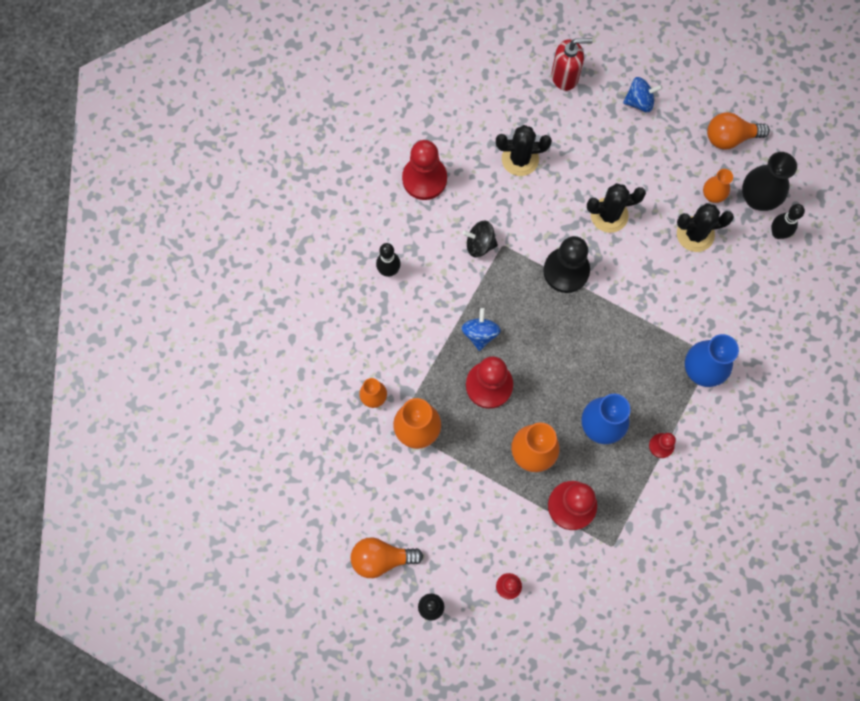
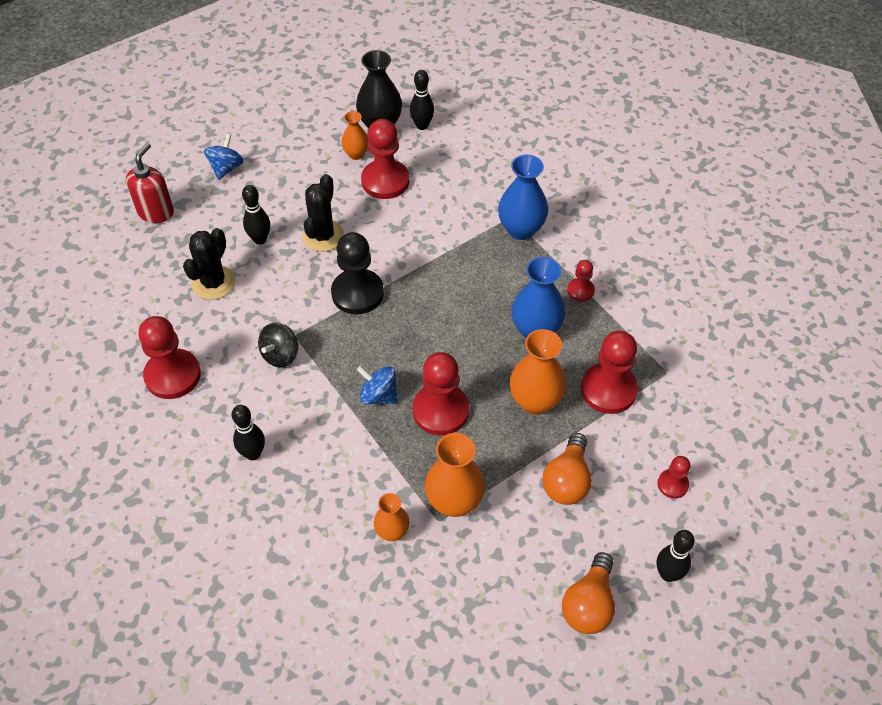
camera: 65 degrees left, 20 degrees down
(580, 169) = (260, 239): none -> black bowling pin
(695, 234) = (385, 181): black cactus -> red pawn
(730, 137) = (310, 120): orange light bulb -> orange light bulb (567, 480)

